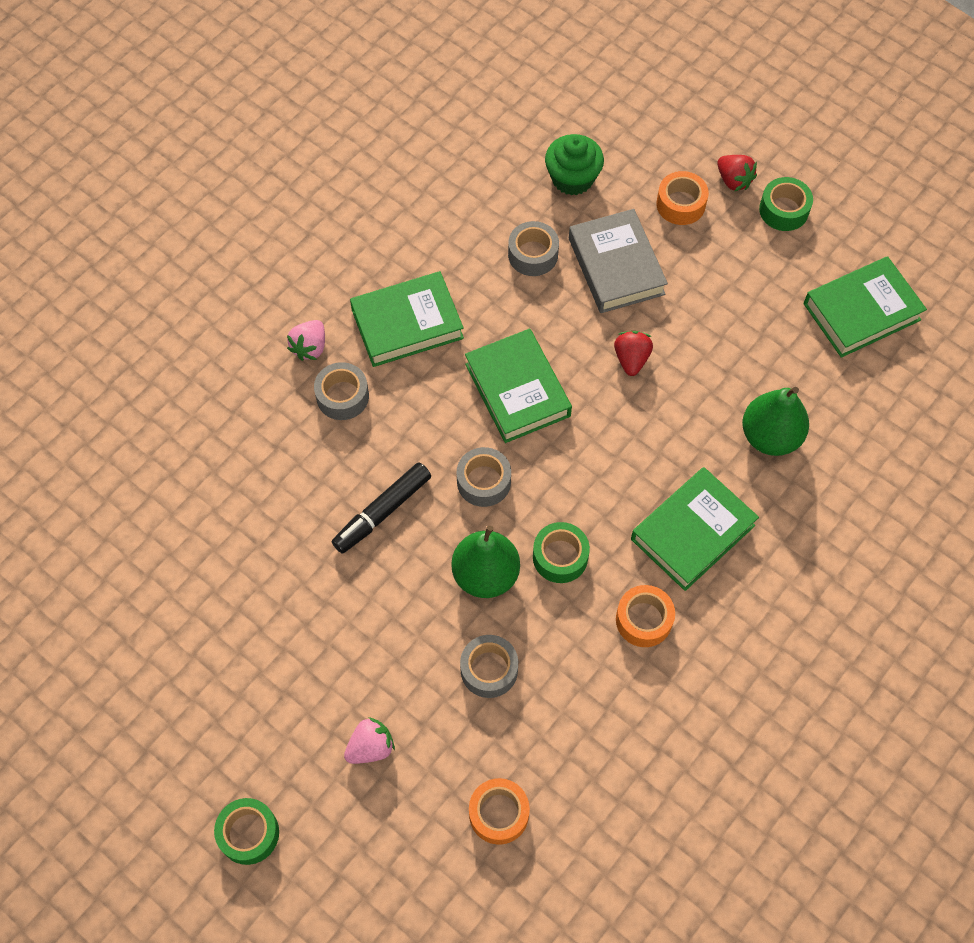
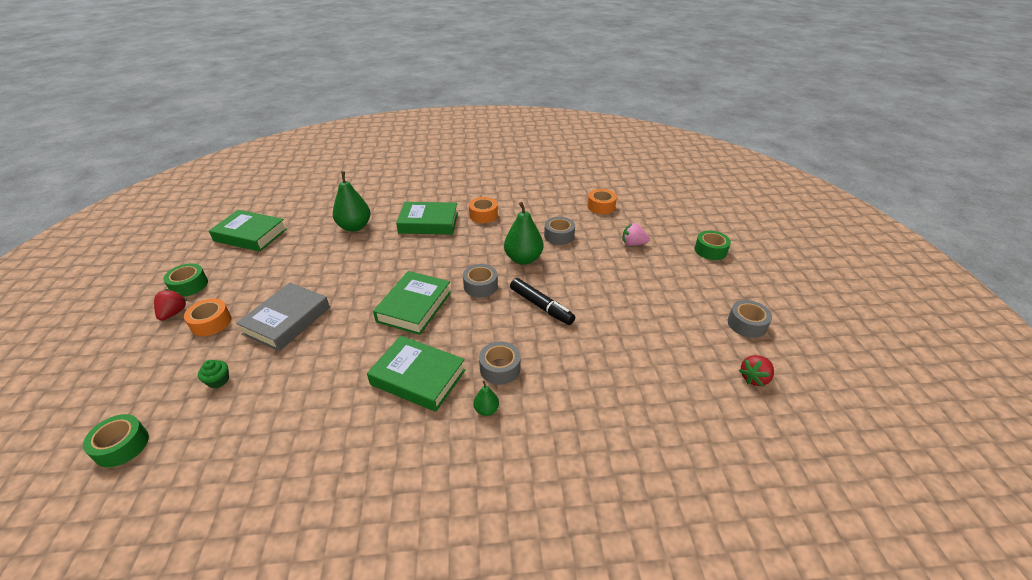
camera: 135 degrees left, 25 degrees down
(310, 347) = (486, 410): pink strawberry -> green pear
(382, 512) = (541, 306): black marker -> black marker turned 45 degrees clockwise
(533, 254) = (307, 358): grey tape -> grey tape (746, 324)
(560, 557) = (486, 246): green tape -> green tape (122, 446)
(572, 178) = (218, 380): green cupcake -> green cupcake, size x0.54
(631, 359) = (351, 282): red strawberry -> red strawberry (754, 378)

